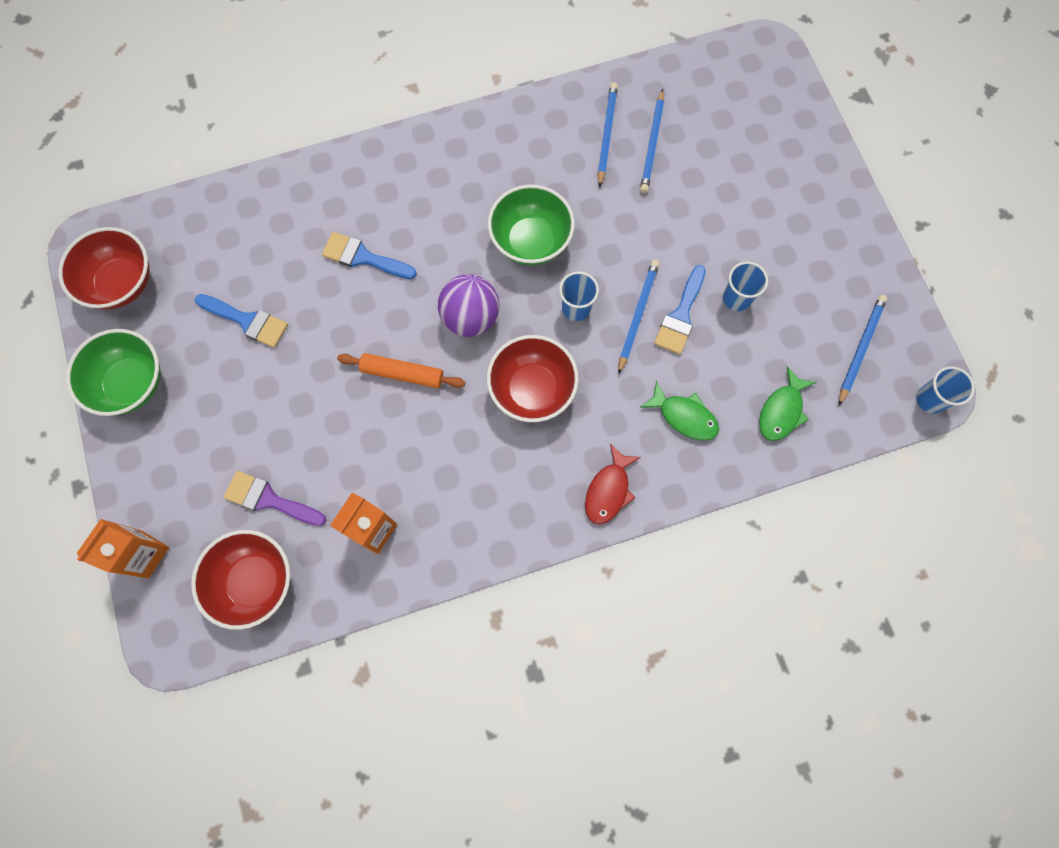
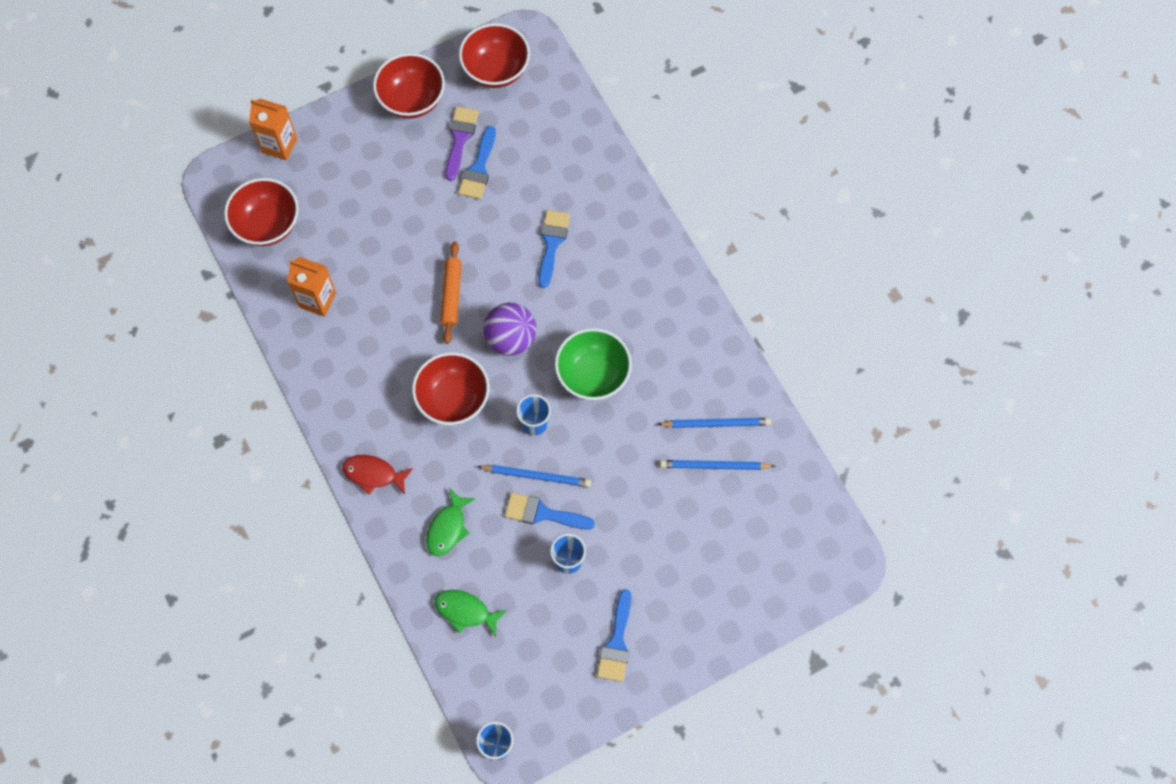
camera: 80 degrees right, 5 degrees down
(131, 383) = (412, 100): green bowl -> red bowl
(269, 499) = (332, 220): purple brush -> purple brush (460, 138)
(829, 266) = (616, 643): none -> blue brush
(860, 348) = (537, 677): blue pencil -> none

